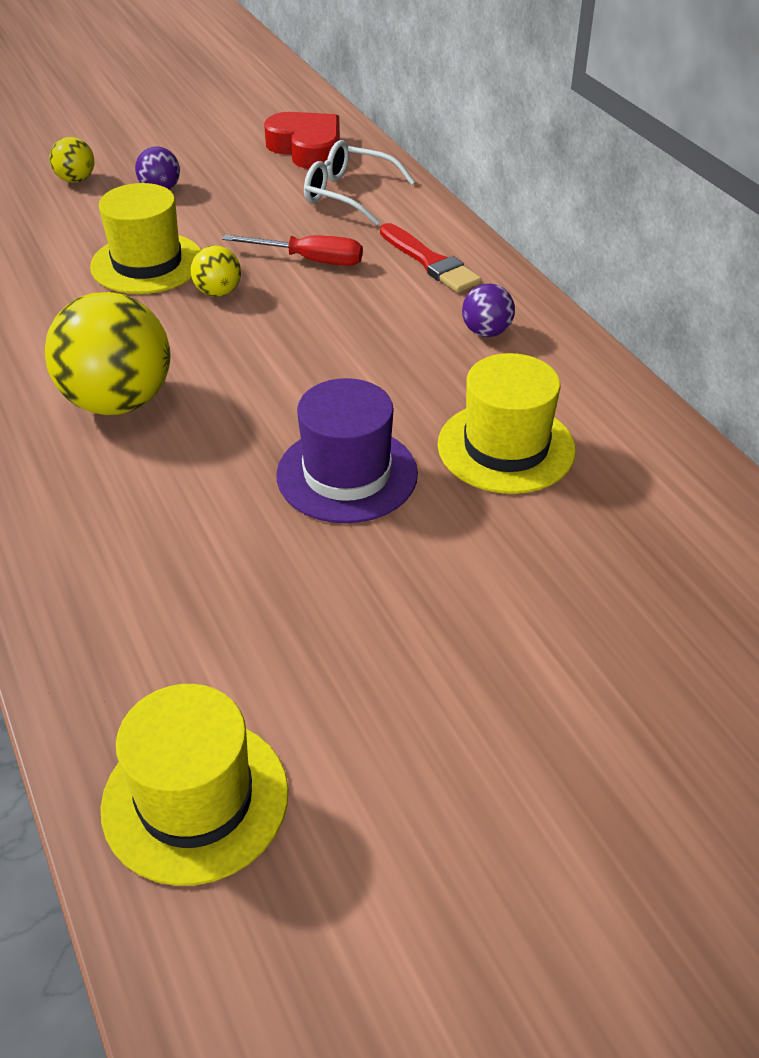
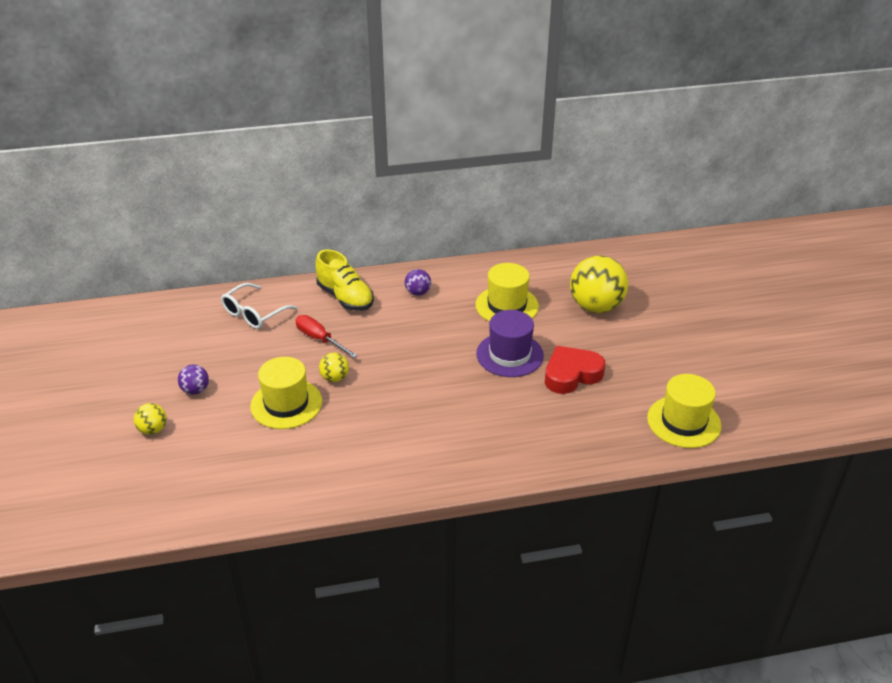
camera: 75 degrees left, 5 degrees down
(118, 402) = (424, 426): yellow ball -> yellow ball (596, 307)
(307, 148) = (184, 321): red heart -> red heart (571, 374)
(310, 260) = (320, 339): red screwdriver -> red screwdriver turned 75 degrees counterclockwise
(430, 262) = (345, 298): red brush -> yellow shoe

